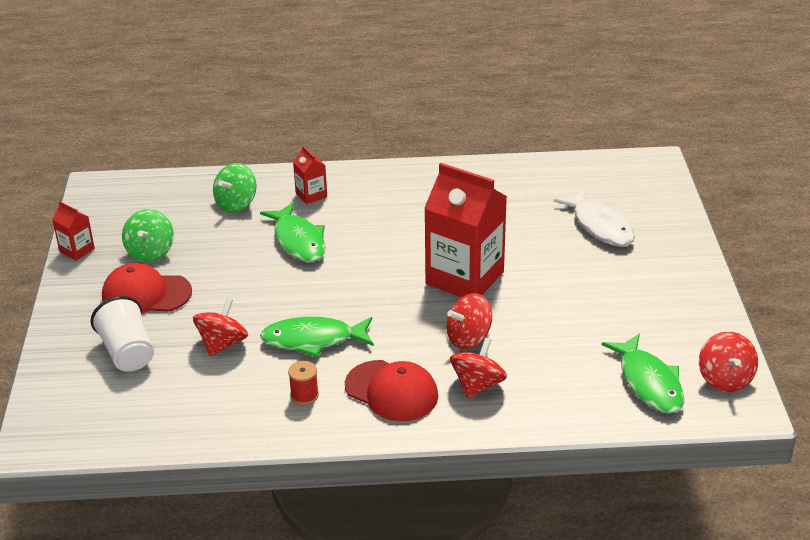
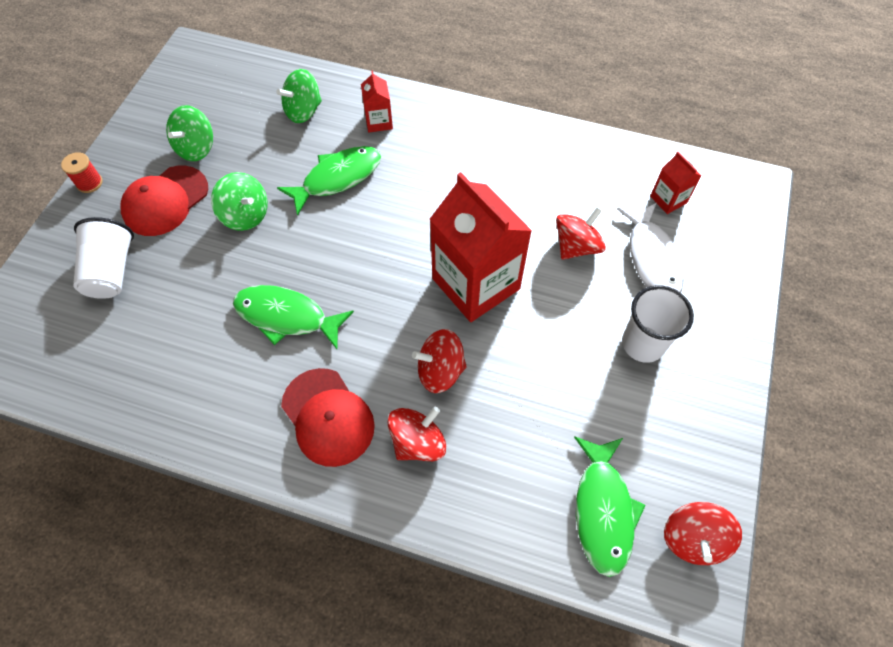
camera: 20 degrees right, 25 degrees up
(77, 250) = (134, 125): red carton -> red carton (668, 199)
(146, 294) = (165, 201): red cap -> red cap turned 75 degrees counterclockwise
(222, 344) = (200, 291): red spinning top -> red spinning top (576, 246)
(229, 285) = (245, 215): none -> green spinning top
(298, 241) = (337, 178): green fish -> green fish turned 120 degrees counterclockwise
(304, 395) = (241, 390): red spool -> red spool (89, 183)
(622, 279) = (643, 344): none -> white cup

